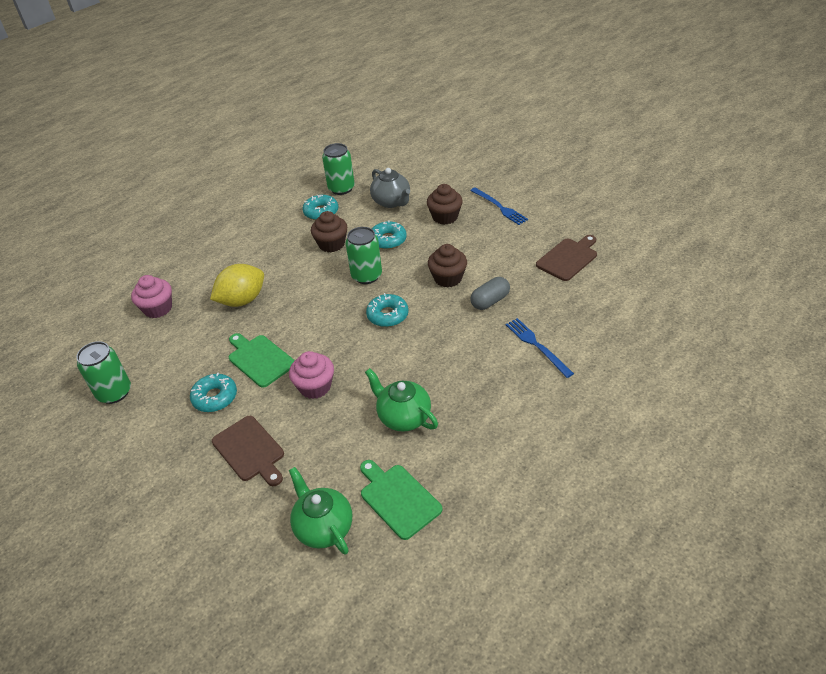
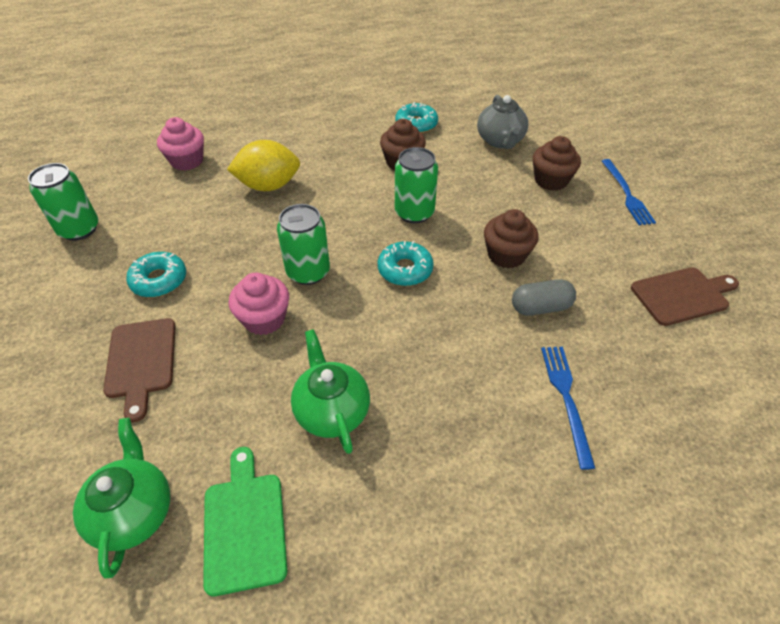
camera: 25 degrees right, 5 degrees up
(259, 359) = (234, 258): green cutting board -> none
(341, 188) = (455, 107): green can -> green can (308, 272)
(388, 240) = (466, 181): turquoise donut -> none

